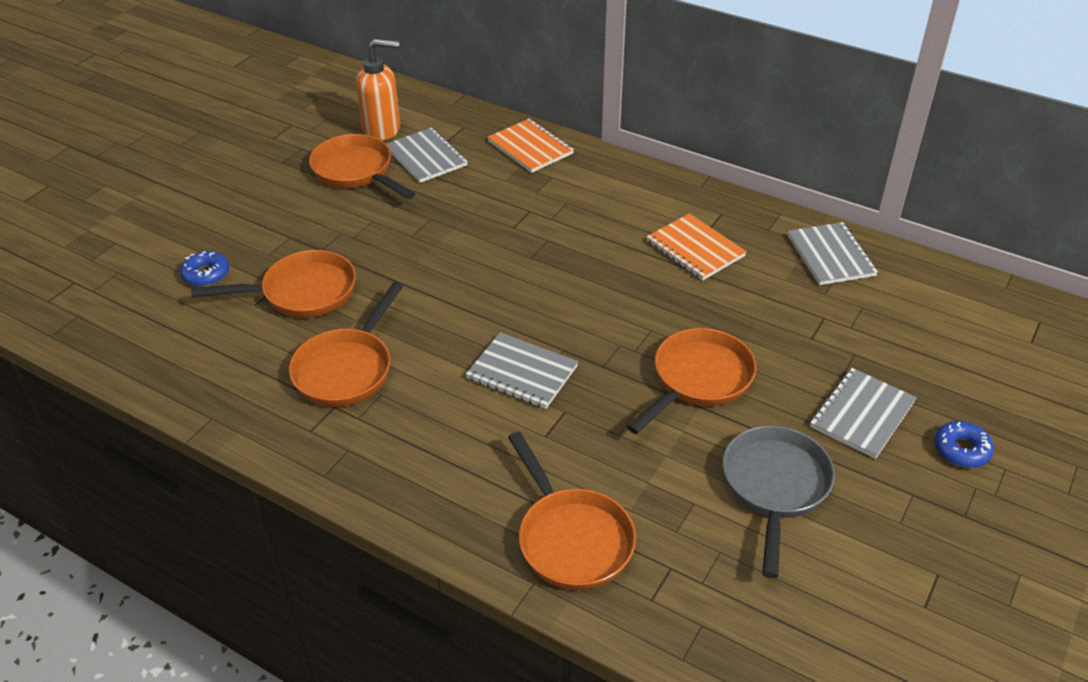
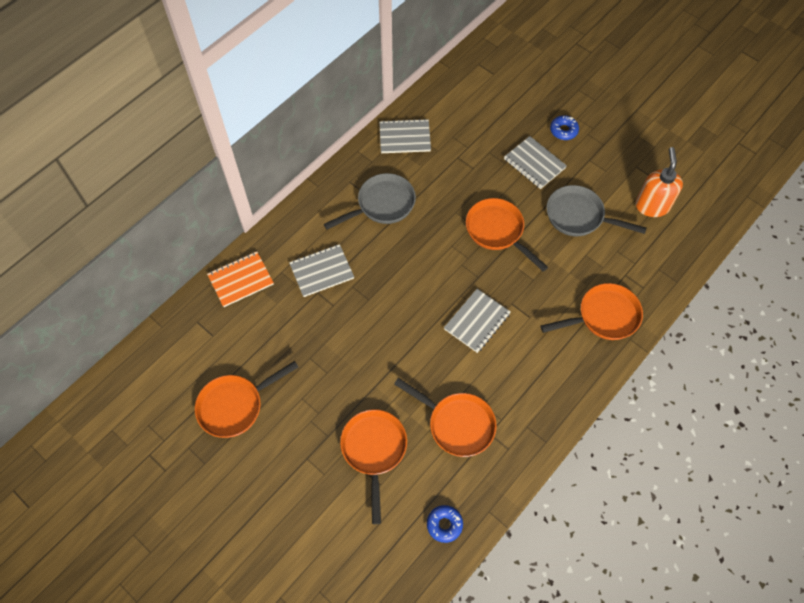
camera: 80 degrees left, 20 degrees up
(206, 274) = (338, 521): blue donut -> blue donut (444, 524)
(382, 129) = (181, 382): orange soap dispenser -> orange soap dispenser (652, 206)
(426, 157) = (231, 353): grey notebook -> grey notebook (322, 271)
(695, 249) = (382, 205): orange notebook -> grey pan

